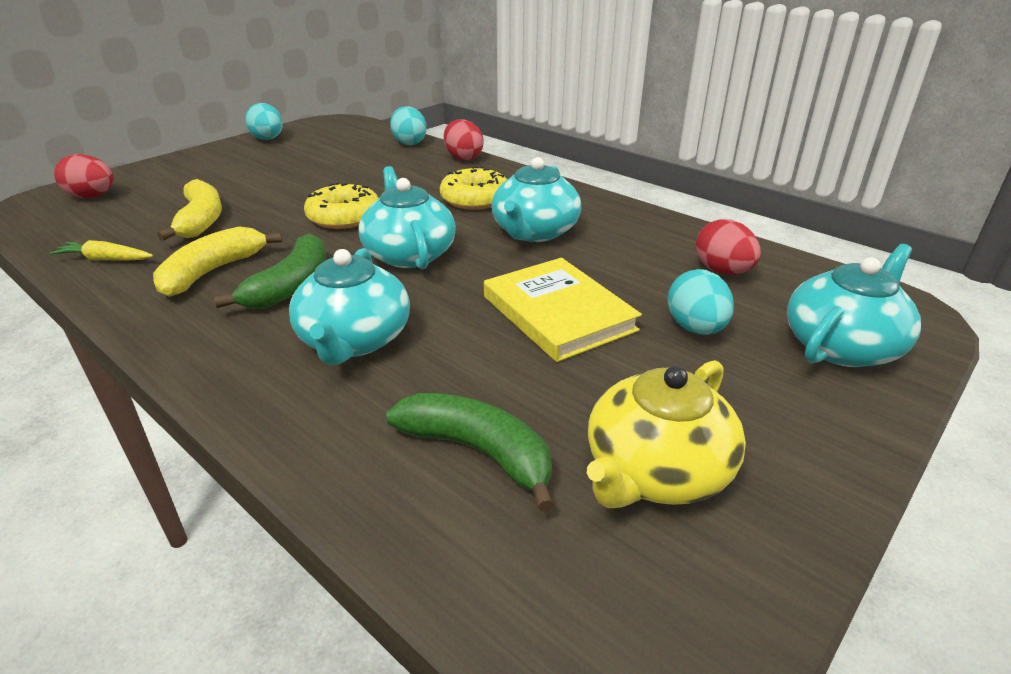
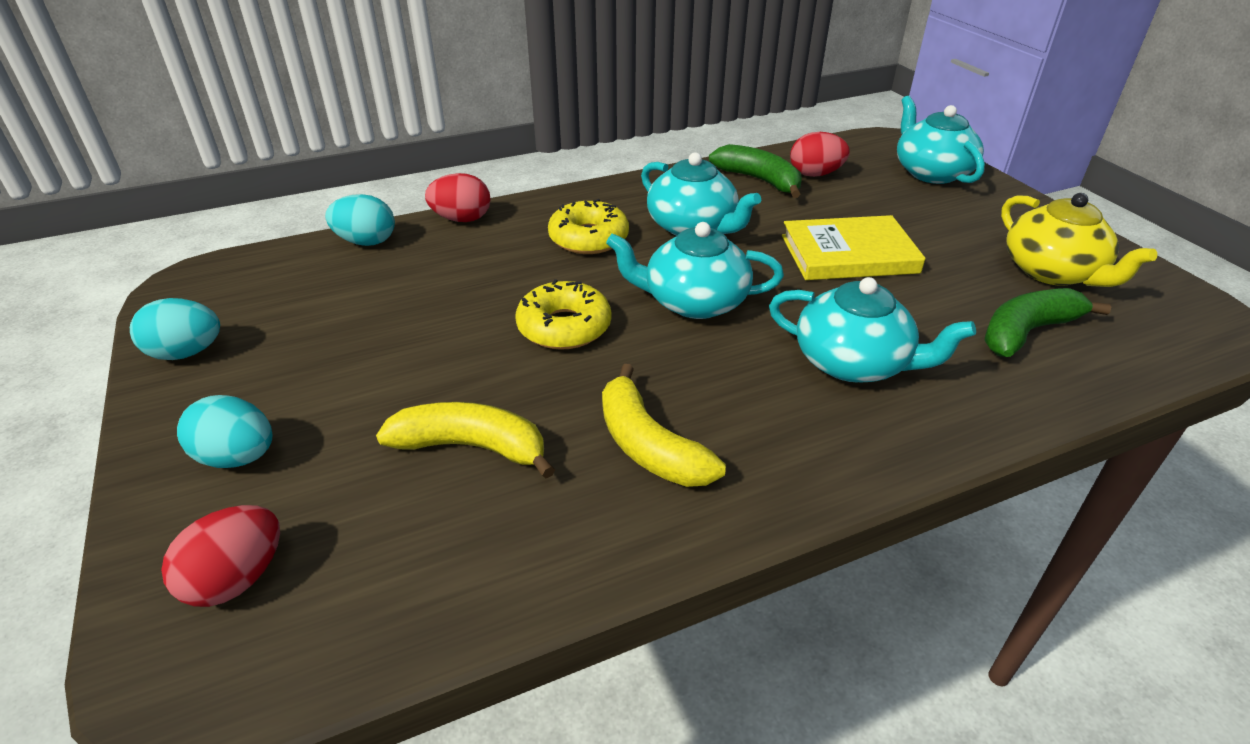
camera: 65 degrees left, 5 degrees up
(105, 259) = (539, 553): yellow carrot -> none
(290, 286) = (721, 388): green banana -> green banana (759, 180)
(695, 328) = (892, 209): turquoise egg -> turquoise egg (238, 457)

